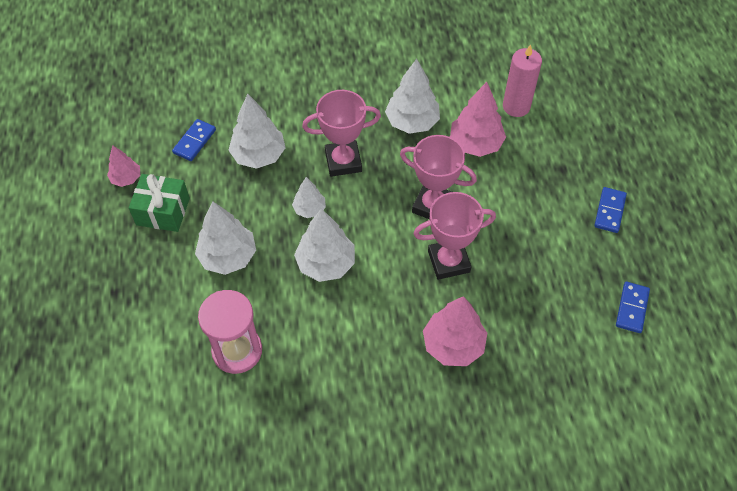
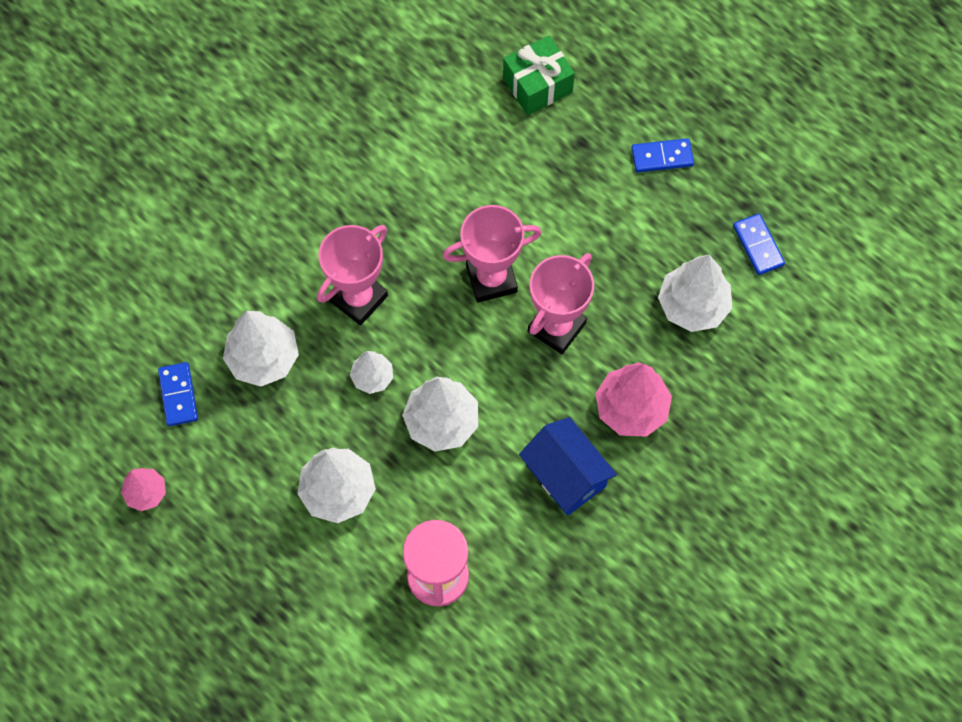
camera: 40 degrees left, 10 degrees up
(163, 211) = (223, 497): green gift -> green gift (537, 85)
(372, 353) = (565, 475): none -> blue house
(412, 122) = (389, 200): white tree -> white tree (692, 306)
(475, 144) = (475, 177): pink tree -> none
(516, 106) = (479, 102): pink candle -> none
(610, 211) = (662, 157): blue domino -> blue domino turned 75 degrees counterclockwise

